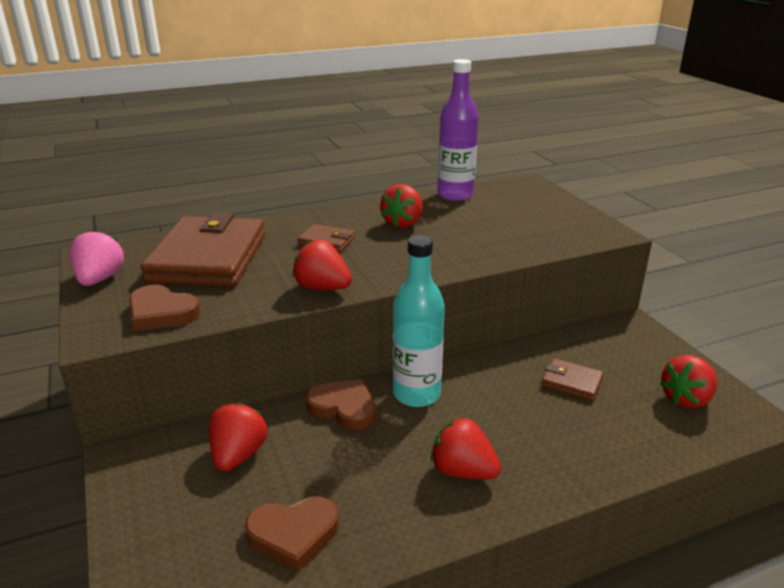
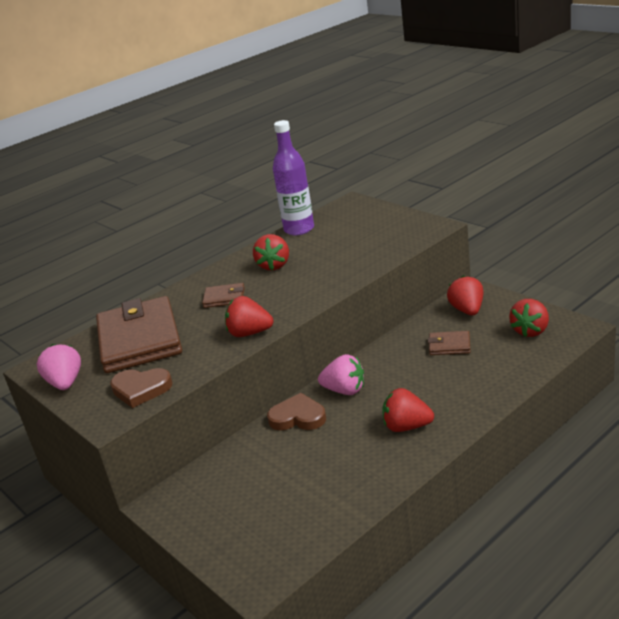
camera: 15 degrees left, 0 degrees up
(238, 455) = (243, 473): red strawberry -> red strawberry (467, 310)
(293, 534) = (318, 502): brown heart -> none
(416, 394) = (345, 390): turquoise bottle -> pink strawberry

